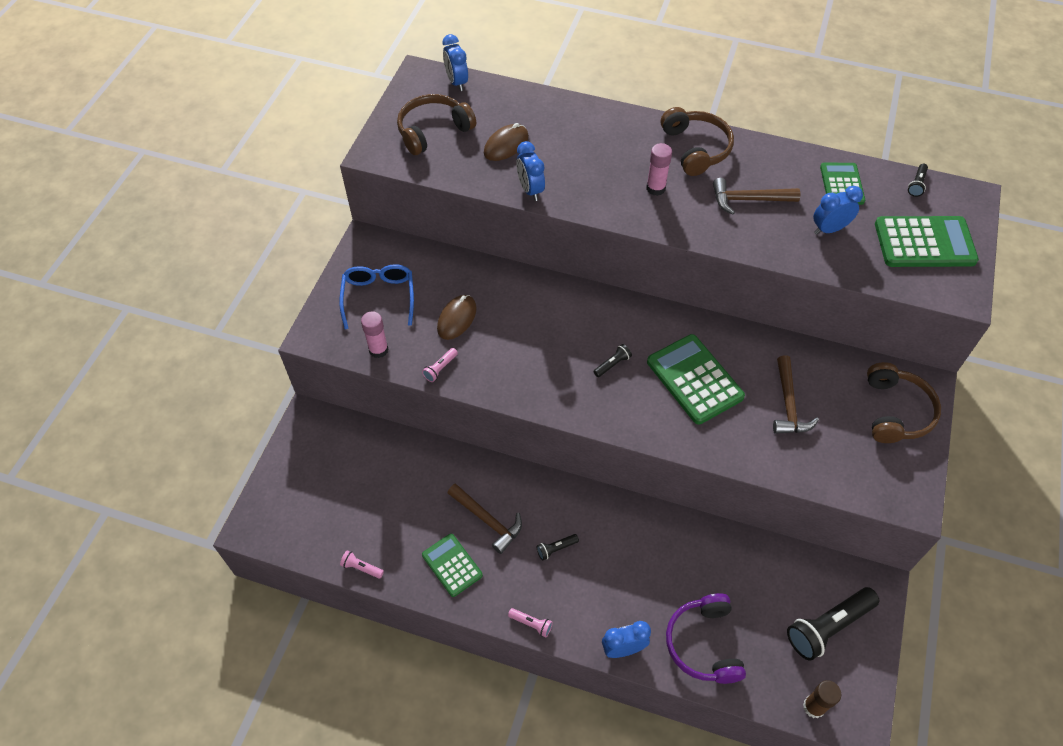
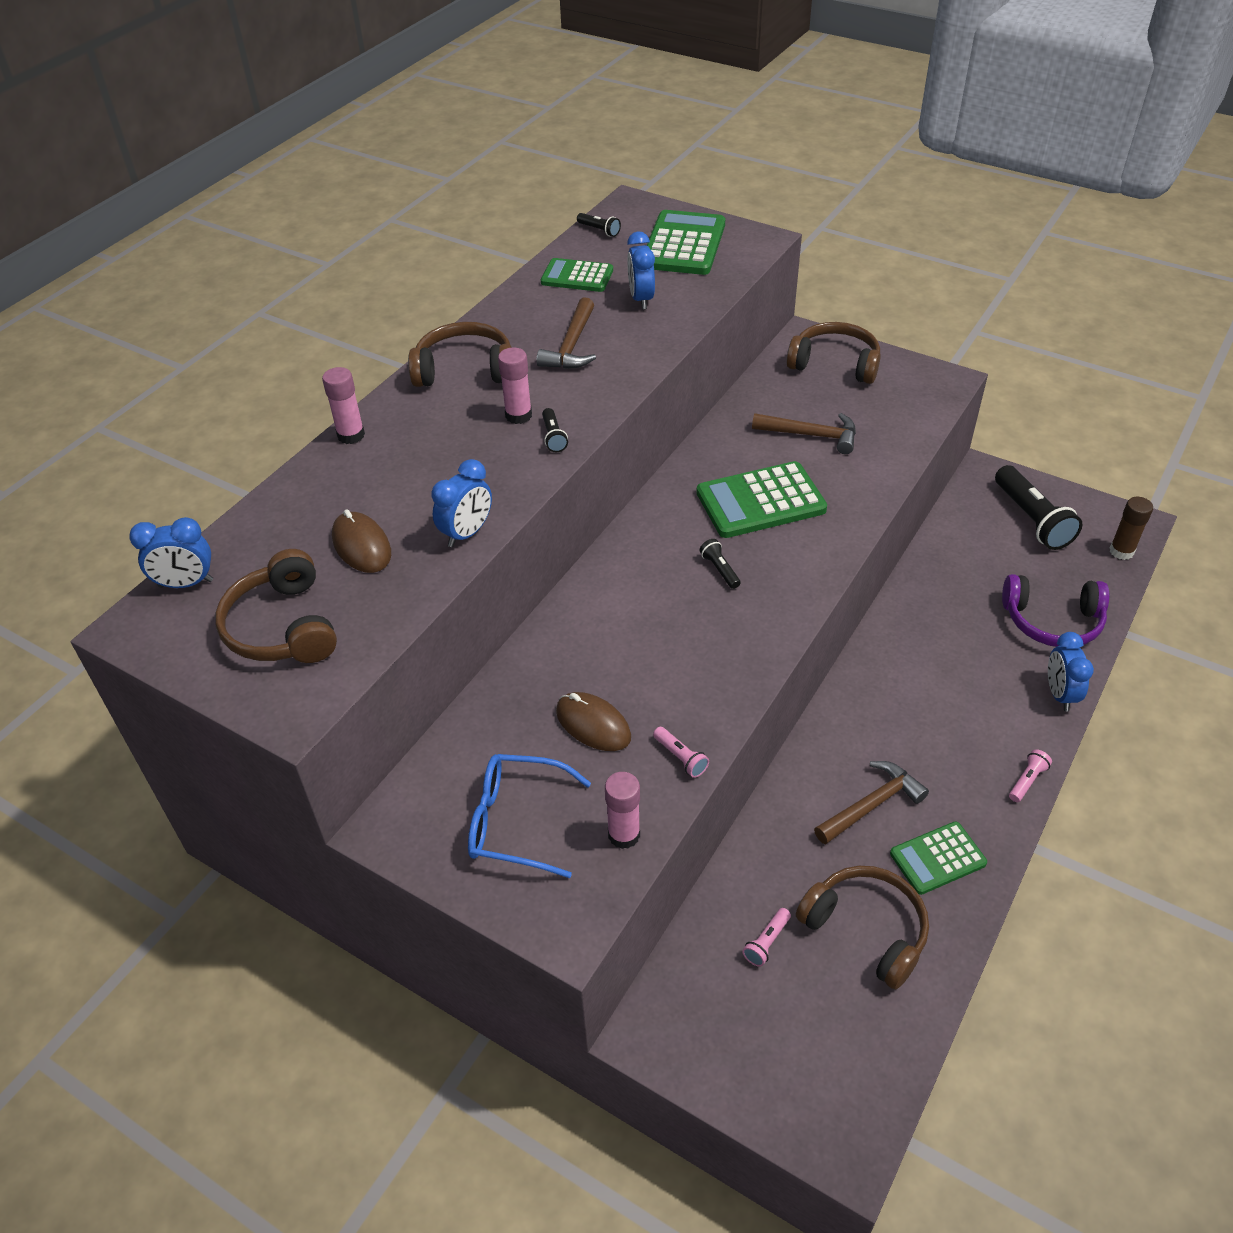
camera: 75 degrees left, 10 degrees down
(361, 568) = (934, 979): pink flashlight -> pink flashlight (767, 942)
(391, 525) = (866, 929): none -> brown headphones
(530, 190) = (467, 533): blue clock -> blue clock turned 45 degrees counterclockwise
(556, 549) = (921, 735): black flashlight -> black flashlight (553, 437)
(605, 111) = (351, 435): none -> pink glue stick

